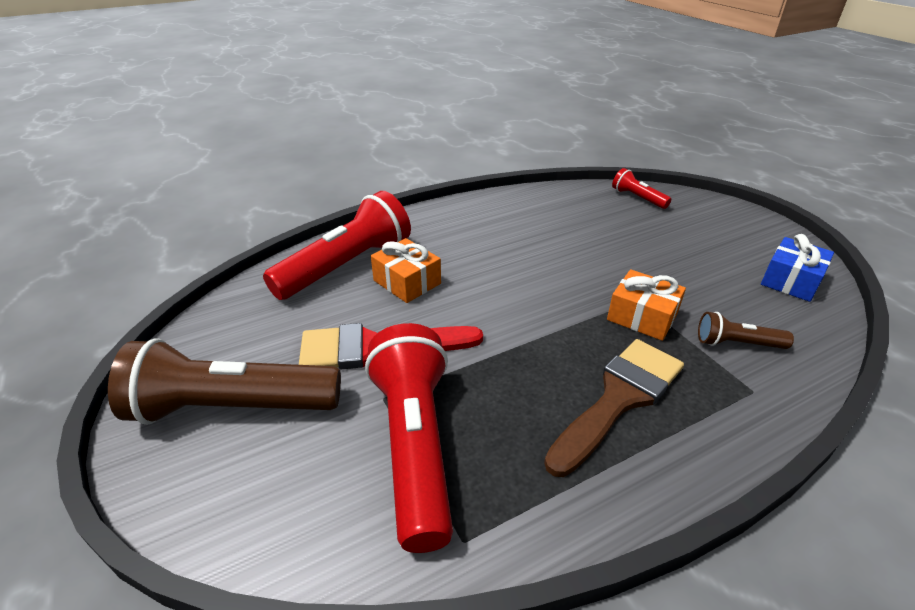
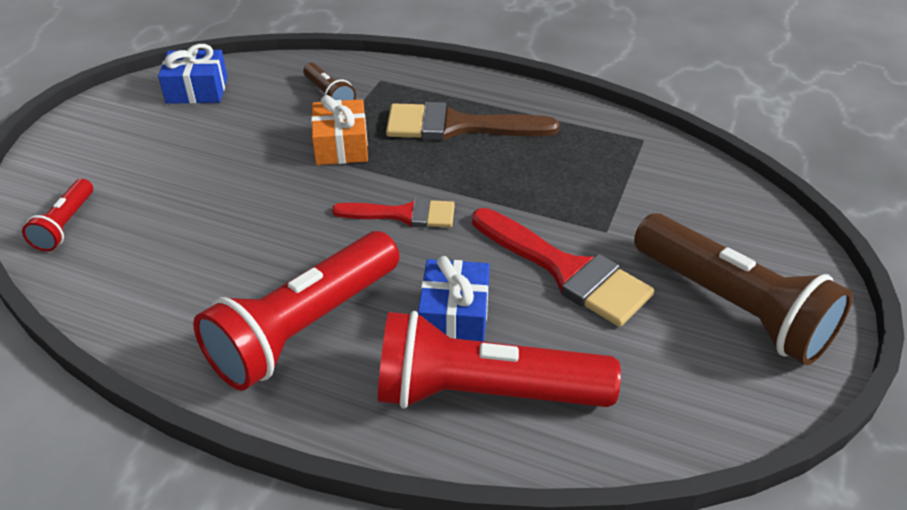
camera: 130 degrees left, 5 degrees up
(407, 282) = (454, 316): orange gift -> blue gift
(414, 444) = (618, 191): red flashlight -> red flashlight (305, 327)
(522, 307) = (404, 214): none -> red brush

